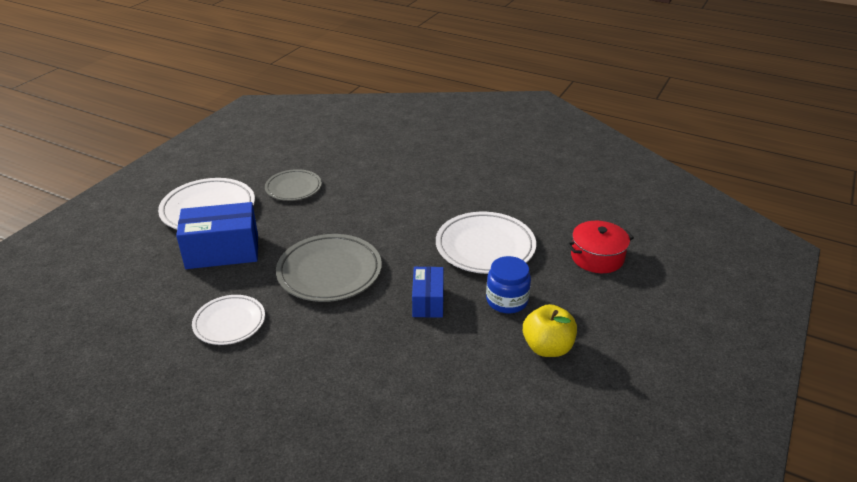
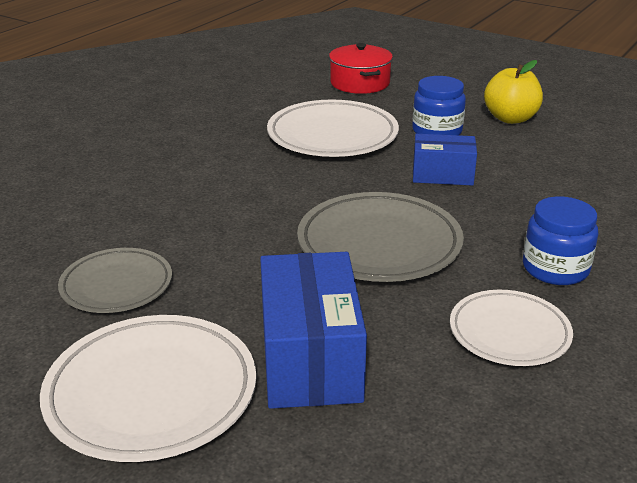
camera: 85 degrees left, 5 degrees down
(295, 350) = (555, 268): none -> blue jar

